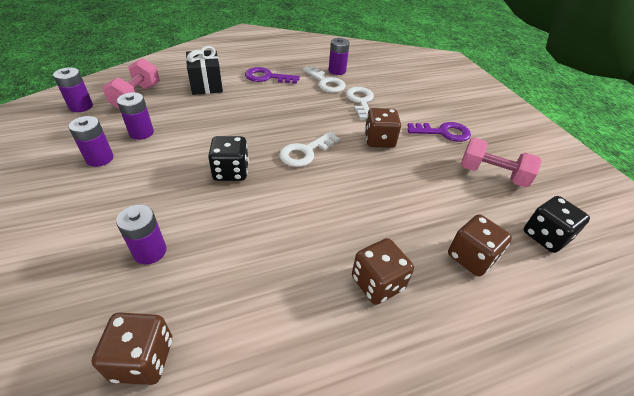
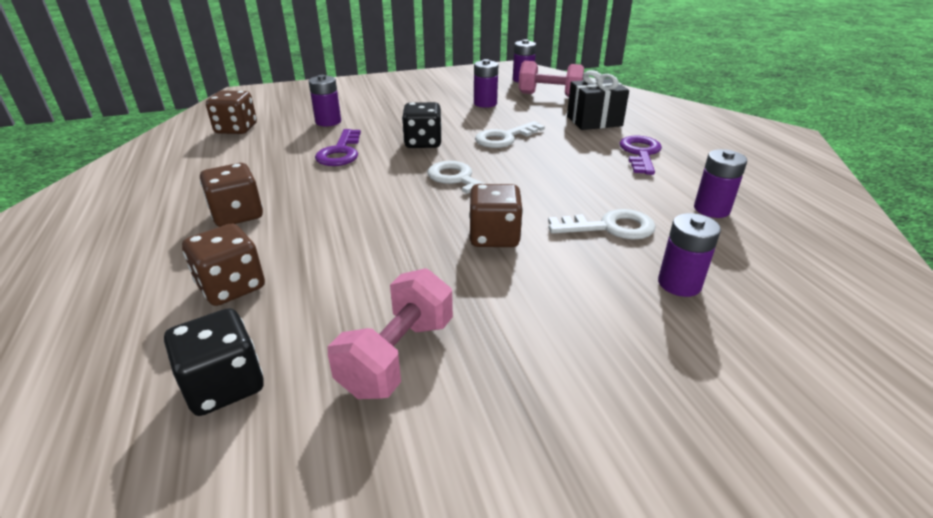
camera: 95 degrees right, 10 degrees down
(100, 158) = (444, 95): purple battery -> purple battery (679, 284)
(326, 82) = (657, 197): white key -> white key (505, 138)
(443, 132) = (533, 314): purple key -> purple key (340, 152)

